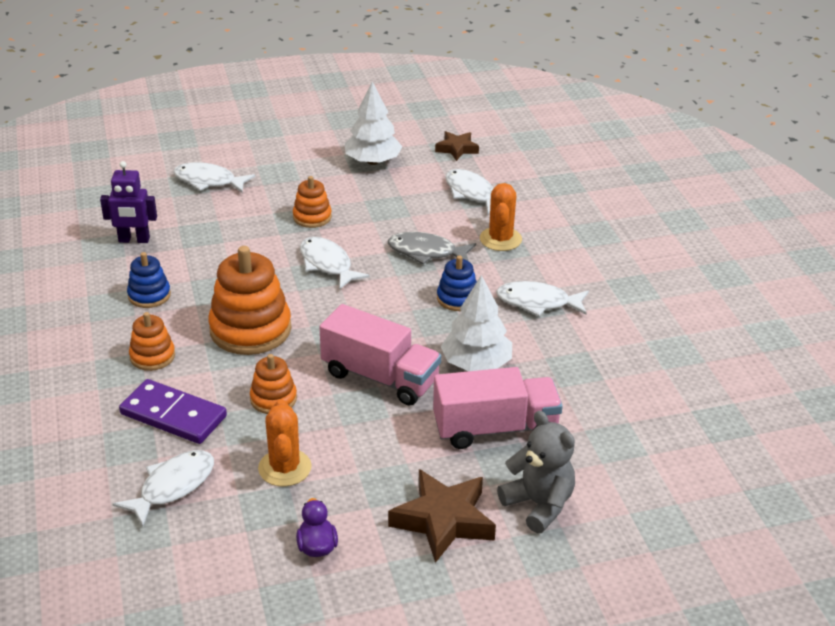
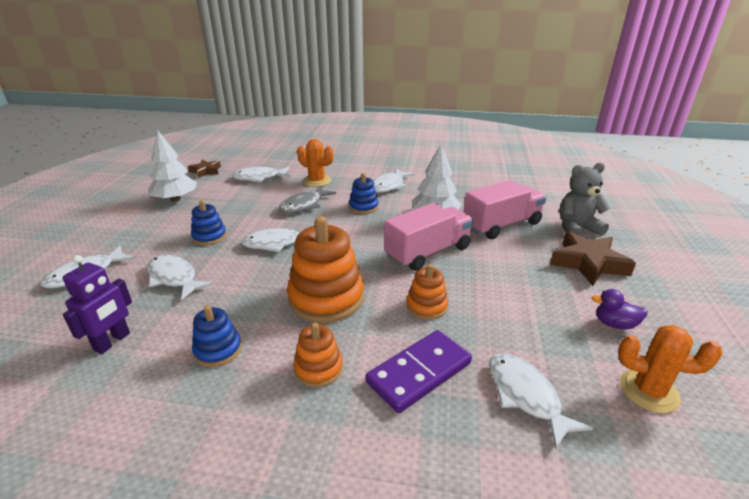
camera: 65 degrees left, 5 degrees down
(231, 229) = (174, 278): none -> white fish
(285, 468) = (517, 319): orange cactus -> orange cactus (648, 391)
(312, 217) = (209, 236): orange stacking toy -> blue stacking toy
(495, 428) = (501, 225): pink truck -> pink truck turned 45 degrees clockwise

